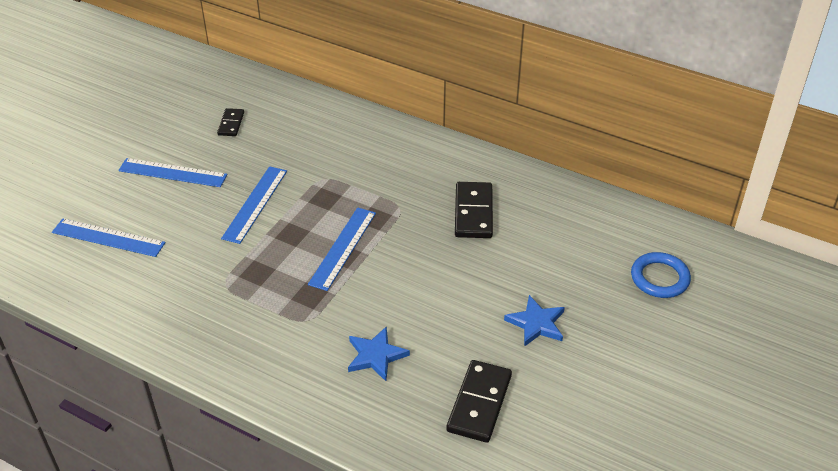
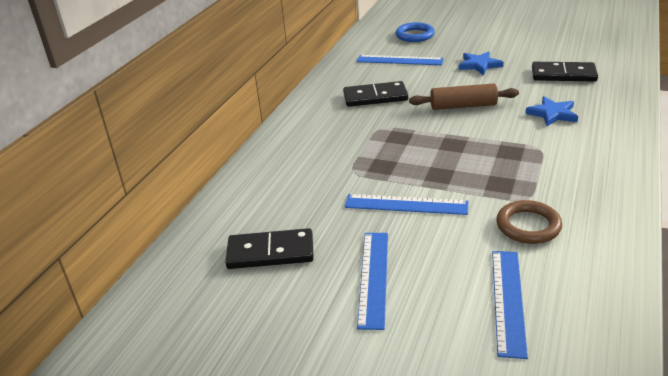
camera: 95 degrees left, 10 degrees down
(186, 273) = (528, 226): none -> brown ring
(231, 124) = (270, 252): black domino -> black domino, size x1.74
(342, 248) = (444, 146): blue ruler -> blue ruler (399, 60)
(425, 281) = (463, 106): none -> brown rolling pin

